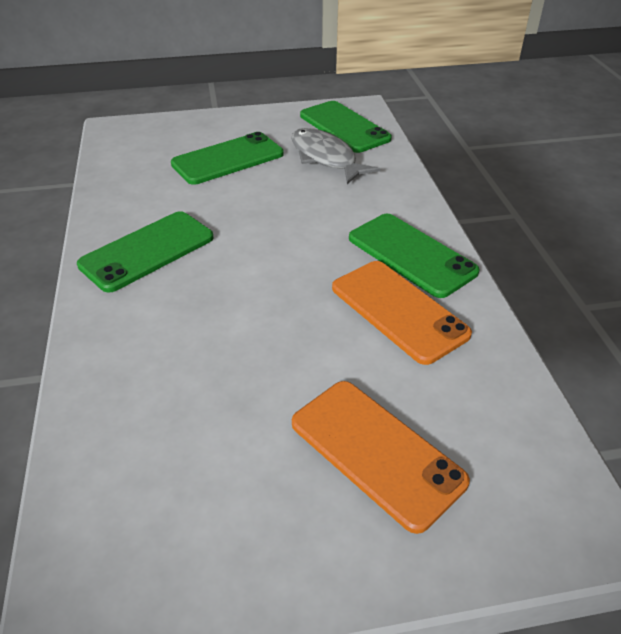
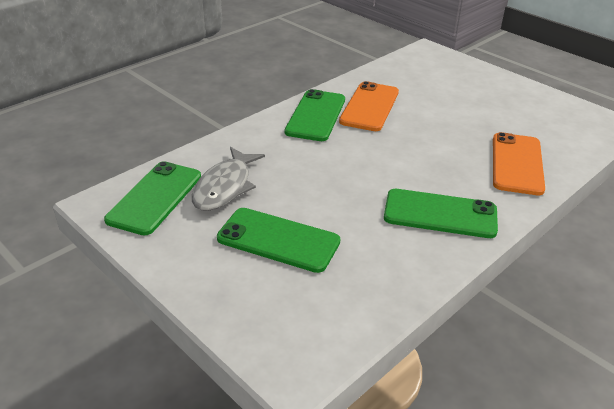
camera: 125 degrees left, 5 degrees down
(376, 452) = (459, 89): orange phone -> orange phone (517, 164)

